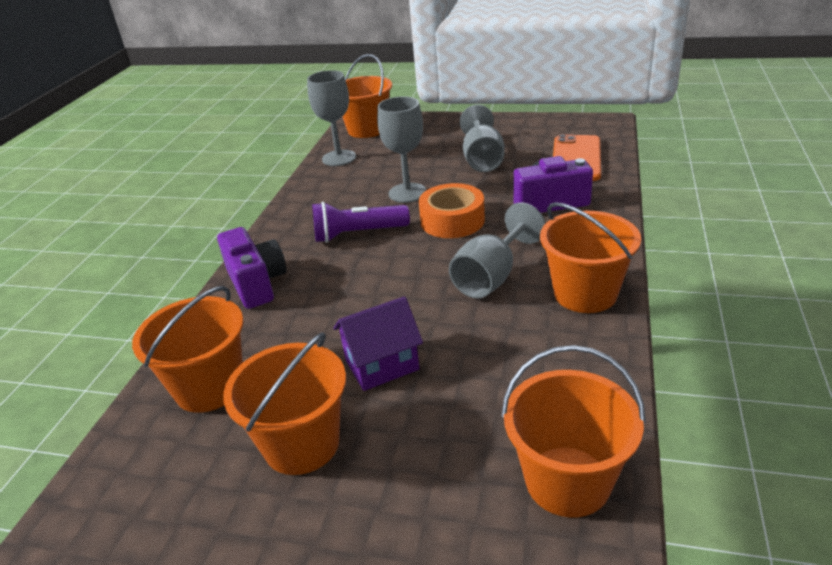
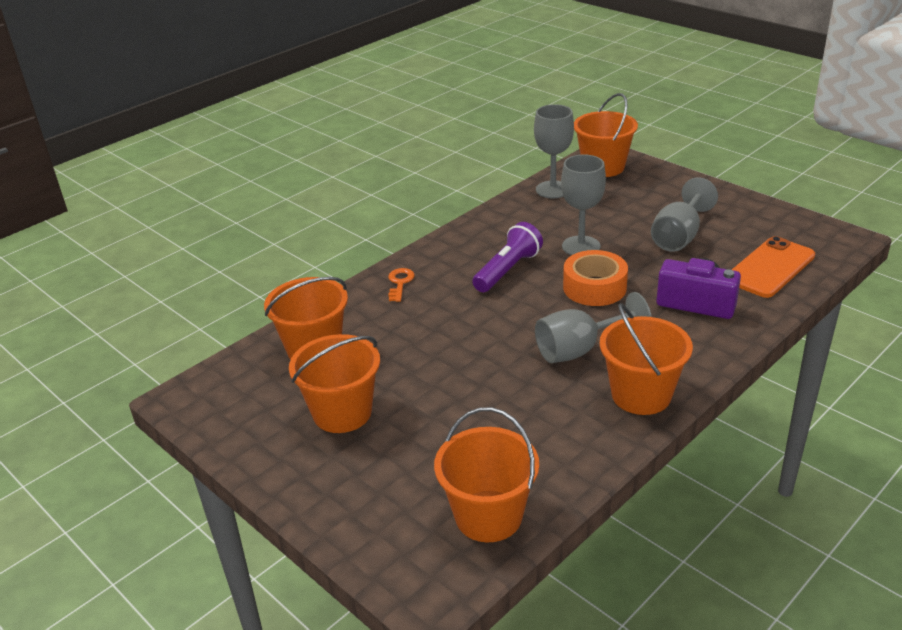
camera: 30 degrees right, 0 degrees up
(256, 283) = (400, 283): purple camera -> orange key
(358, 234) = (507, 270): purple flashlight -> purple flashlight turned 105 degrees clockwise
(381, 364) = (436, 383): purple house -> none

